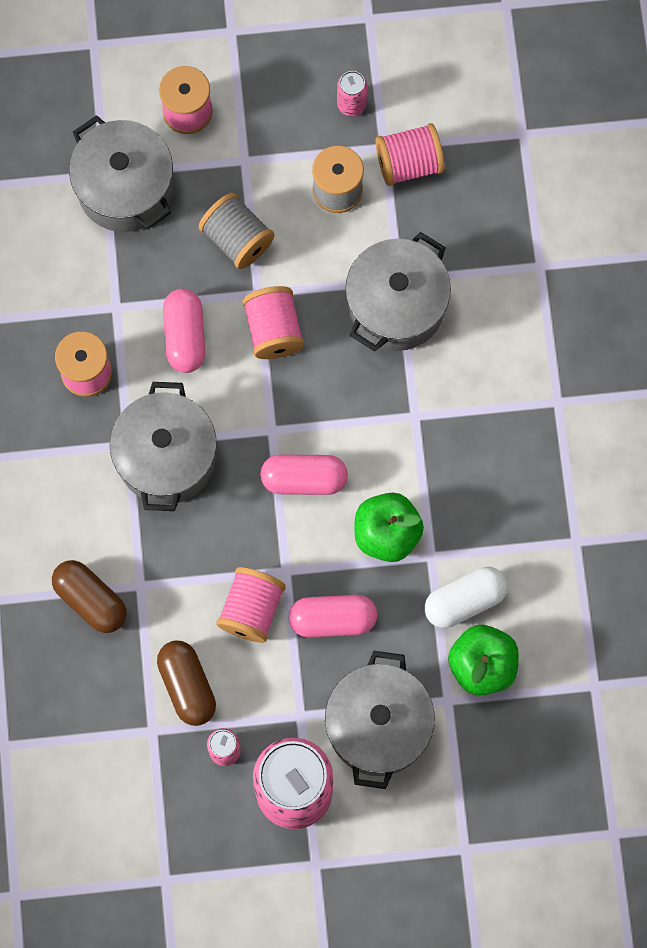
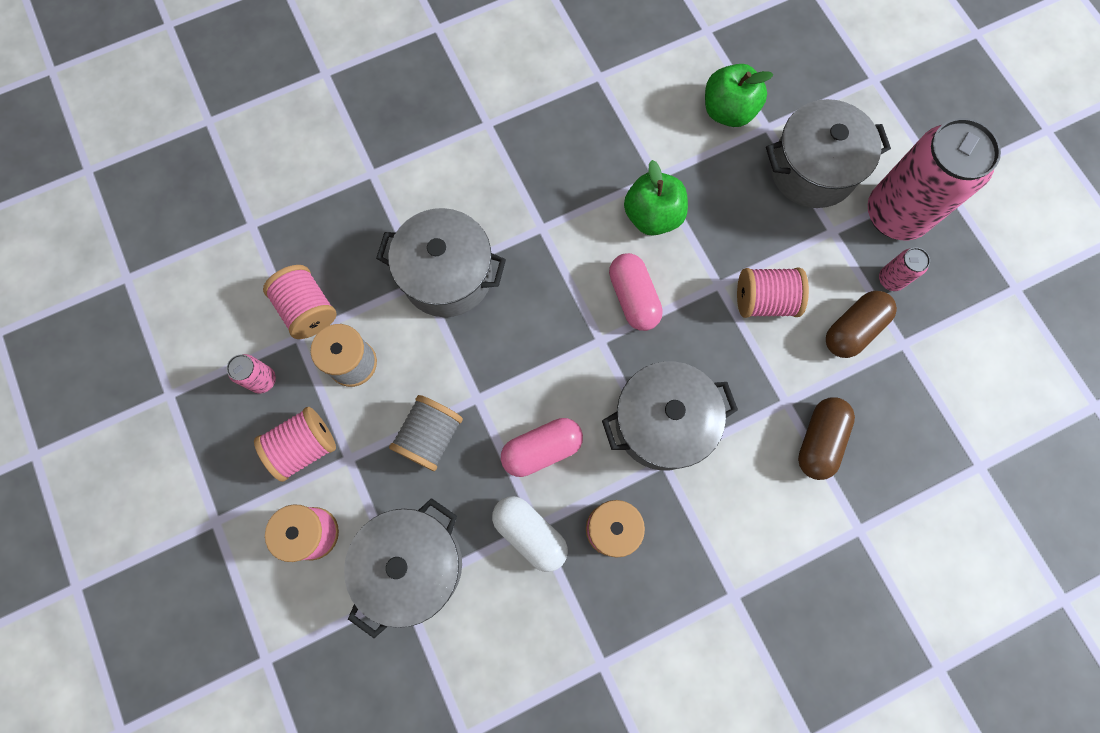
camera: 110 degrees left, 0 degrees up
(273, 330) = (507, 372): pink spool -> pink spool (304, 447)
(332, 619) = (743, 233): pink capsule -> none
(464, 601) = (682, 140): white capsule -> white capsule (530, 533)

